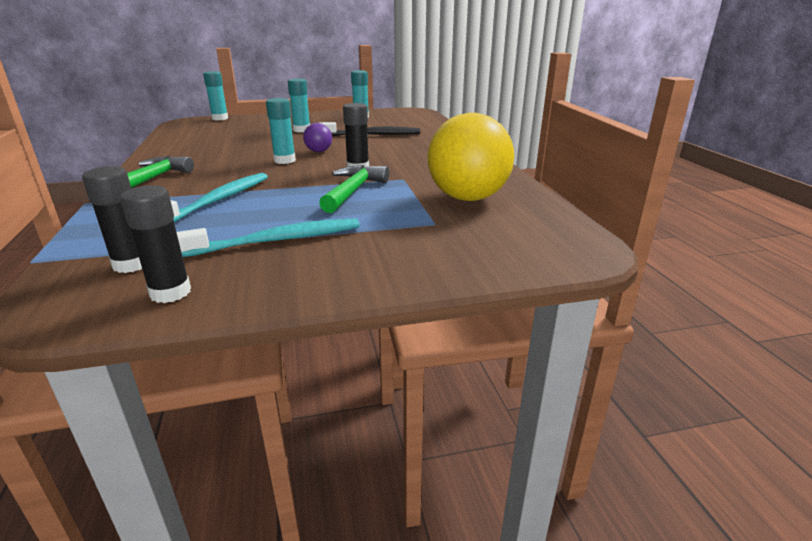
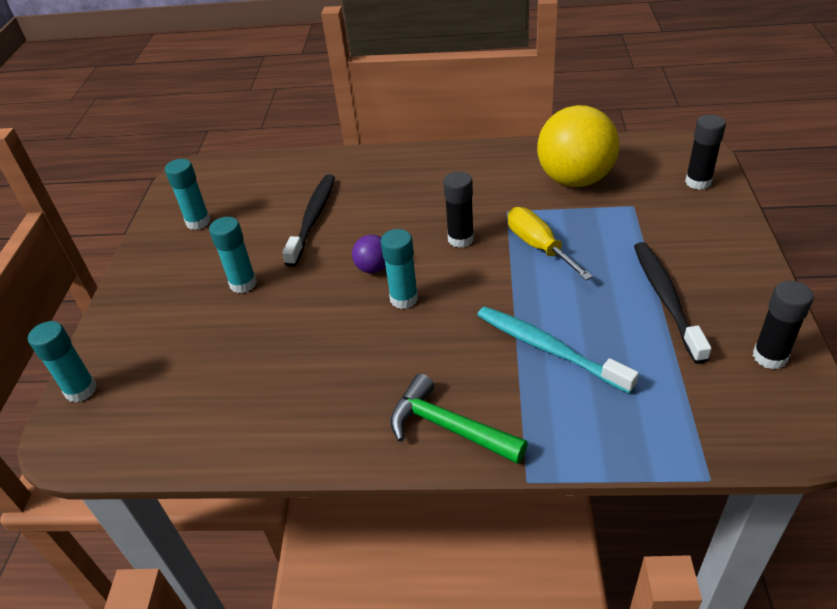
camera: 70 degrees left, 15 degrees up
(132, 264) = (717, 393): black glue stick -> black glue stick (698, 182)
(276, 241) = (666, 299): turquoise toothbrush -> black toothbrush
(353, 191) = (538, 246): green hammer -> yellow screwdriver

